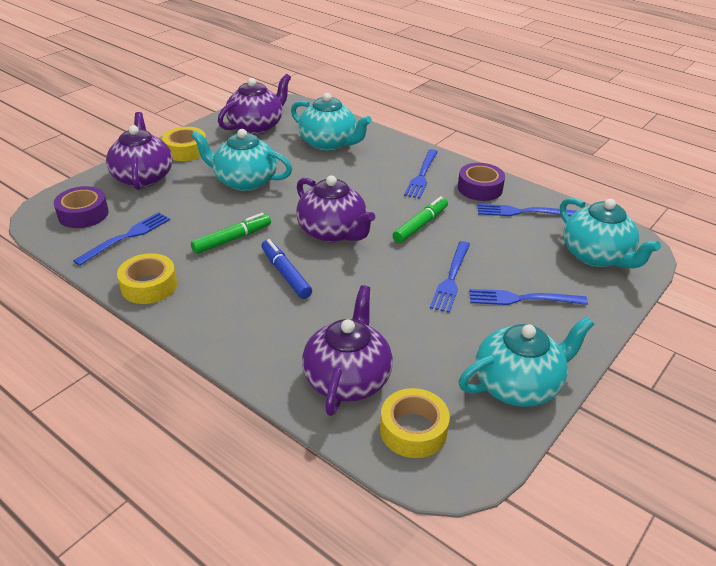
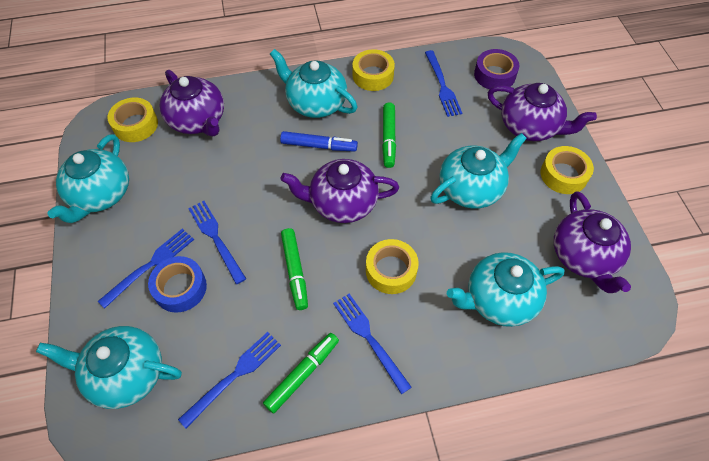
camera: 130 degrees right, 20 degrees up
(230, 305) = (315, 103): none -> turquoise teapot
(362, 187) = (391, 270): none -> yellow tape
(480, 188) = (303, 374): purple tape -> green marker
(512, 271) = (180, 288): none -> blue tape

